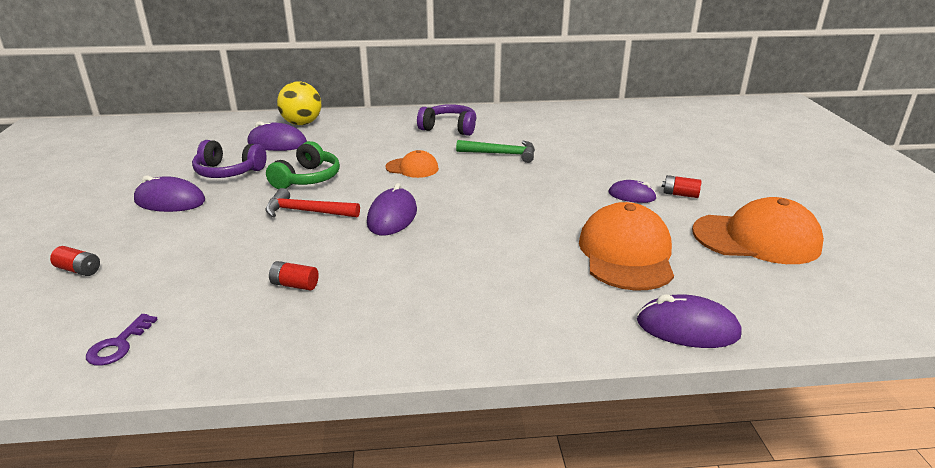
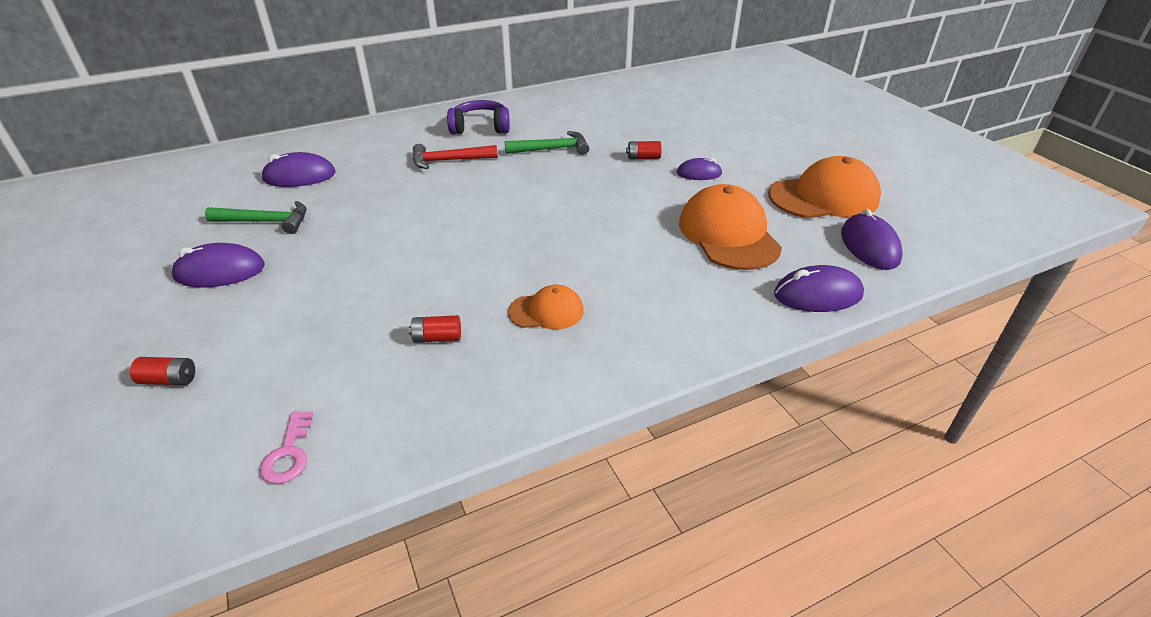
camera: 20 degrees left, 10 degrees up
(118, 345) = (289, 454): purple key -> pink key
(228, 172) = (266, 222): purple headphones -> green hammer
(302, 123) = (311, 147): yellow ball -> none
(307, 179) = (365, 213): green headphones -> none
(307, 211) = (392, 252): red hammer -> red hammer (449, 160)
(392, 217) = (488, 240): purple mouse -> purple mouse (869, 246)
(412, 168) = (472, 181): orange cap -> orange cap (546, 311)
(680, 194) = (739, 164): red battery -> red battery (643, 158)

